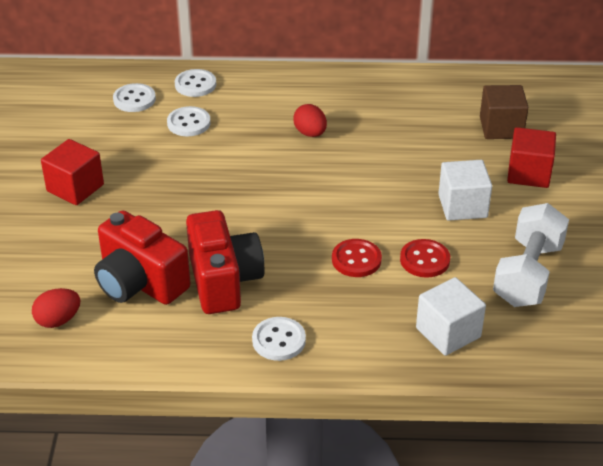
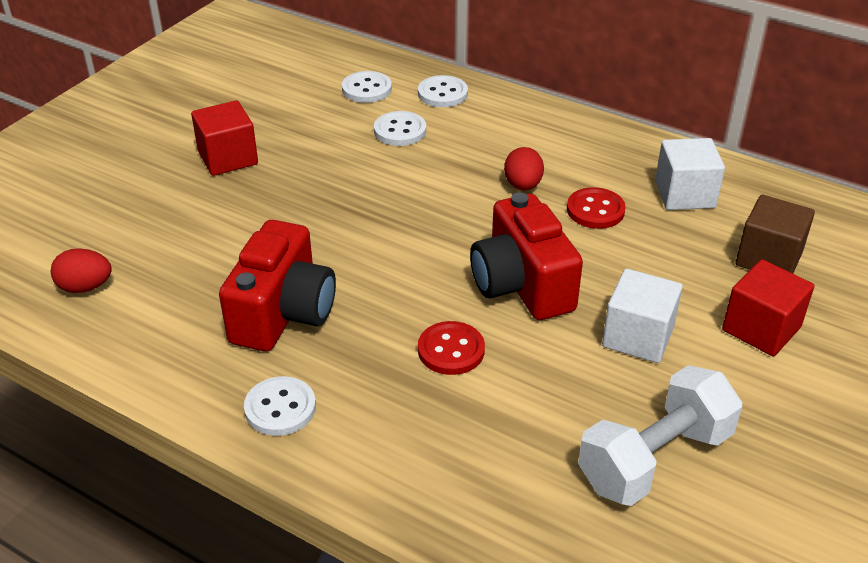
camera: 30 degrees right, 0 degrees up
(140, 283) = (198, 280): red camera -> red camera (522, 285)
(424, 260) = (533, 384): red button -> red button (595, 210)
(448, 332) = (486, 490): white cube -> white cube (684, 194)

